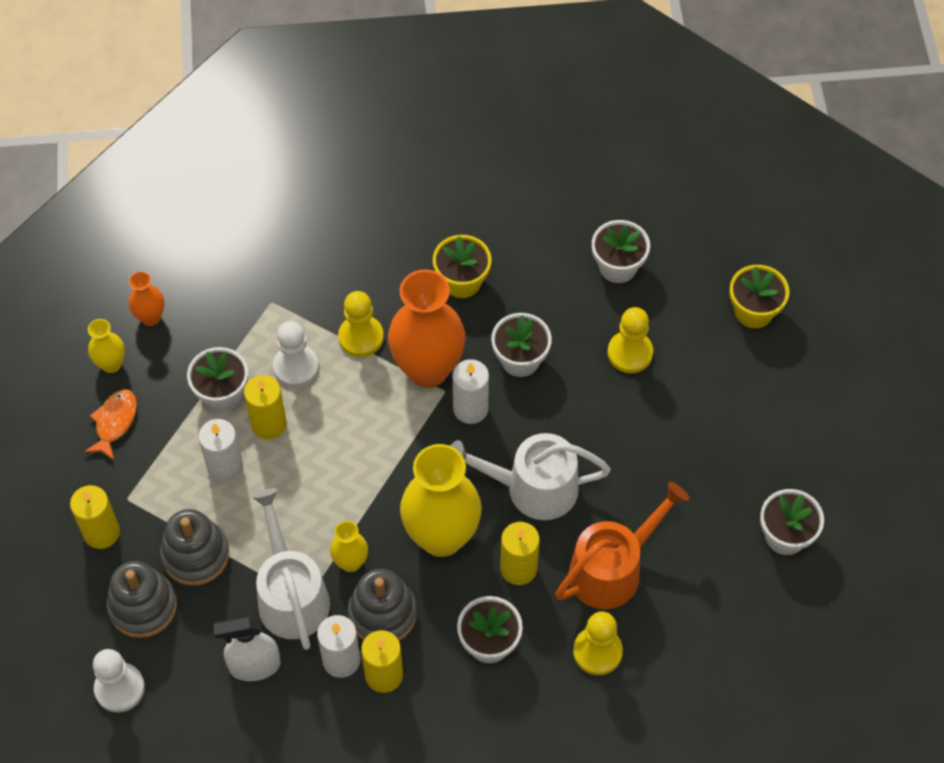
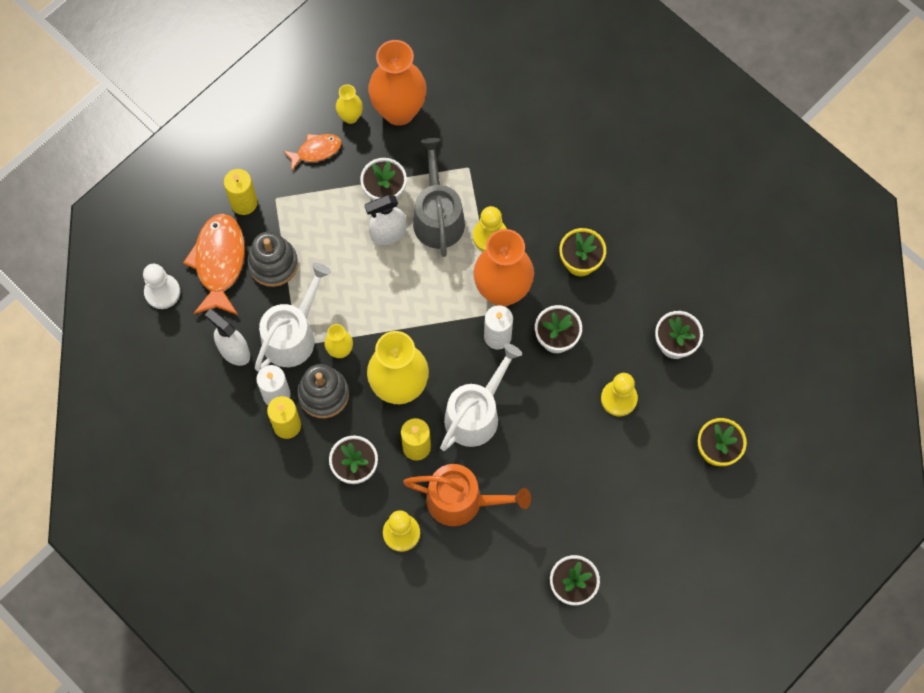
camera: 50 degrees right, 10 degrees up
(143, 606) = (219, 262): grey stacking toy -> orange fish
(150, 317) = (399, 111): orange vase -> orange vase, size x2.11
(225, 467) = (340, 233): white candle -> none
(269, 424) = (388, 233): yellow candle -> white spray bottle
(296, 367) = (438, 217): white pawn -> grey watering can
(533, 488) = (476, 414): white watering can -> white watering can turned 75 degrees clockwise

